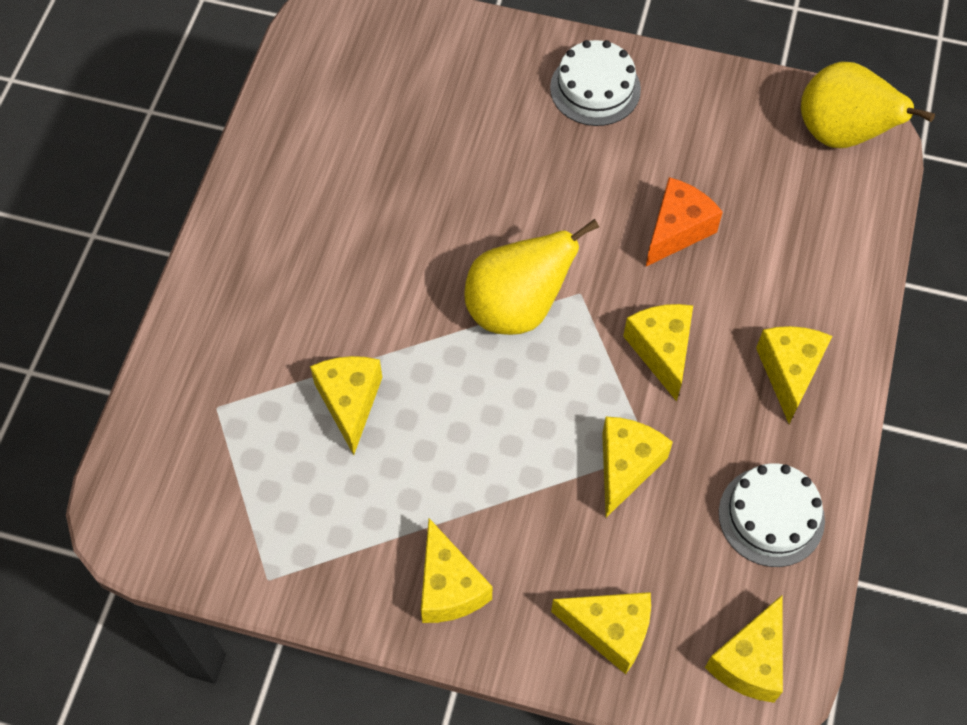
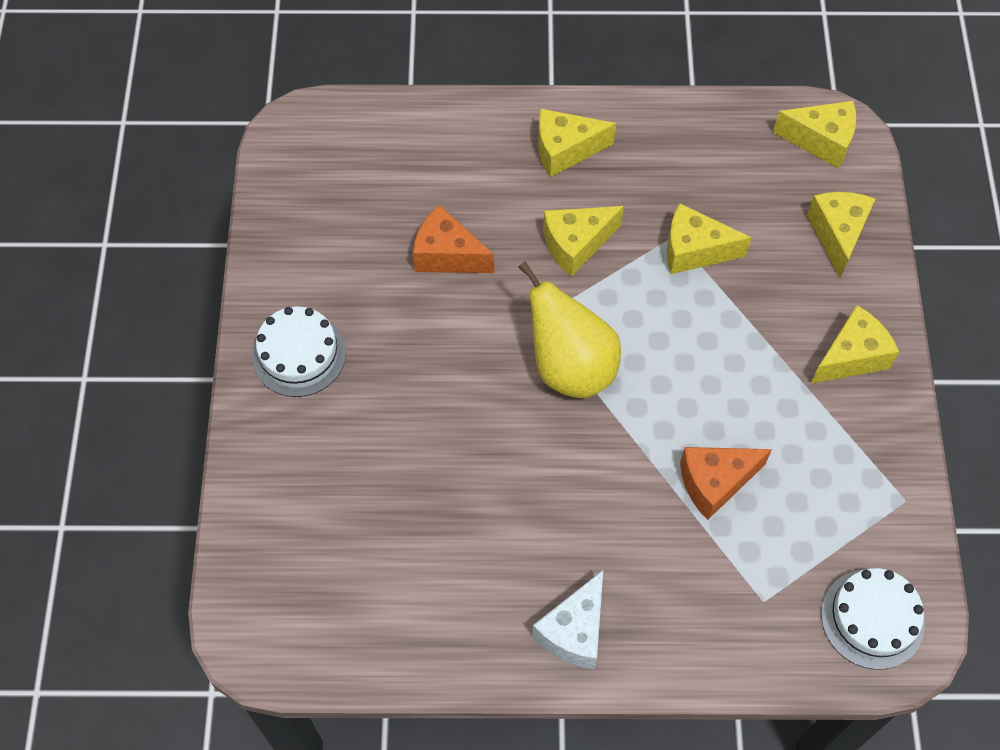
camera: 105 degrees left, 0 degrees up
(250, 243) = (574, 631): none -> white cheese
(349, 402) = (715, 483): yellow cheese -> orange cheese
(771, 516) = (698, 144): white cake -> white cake (872, 618)
(841, 134) = (306, 145): yellow pear -> none

